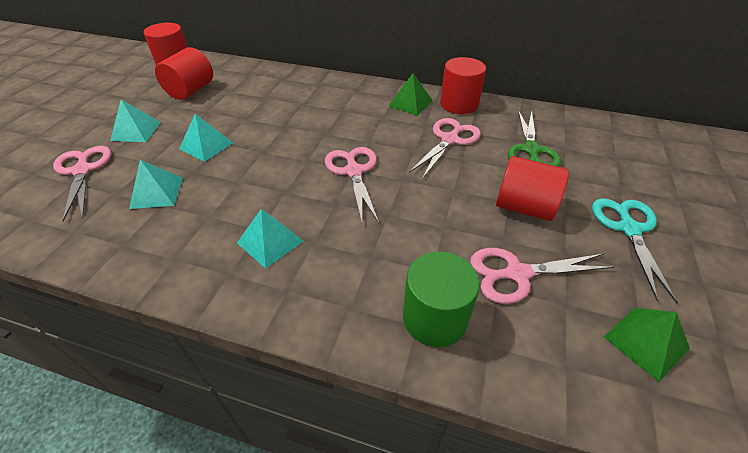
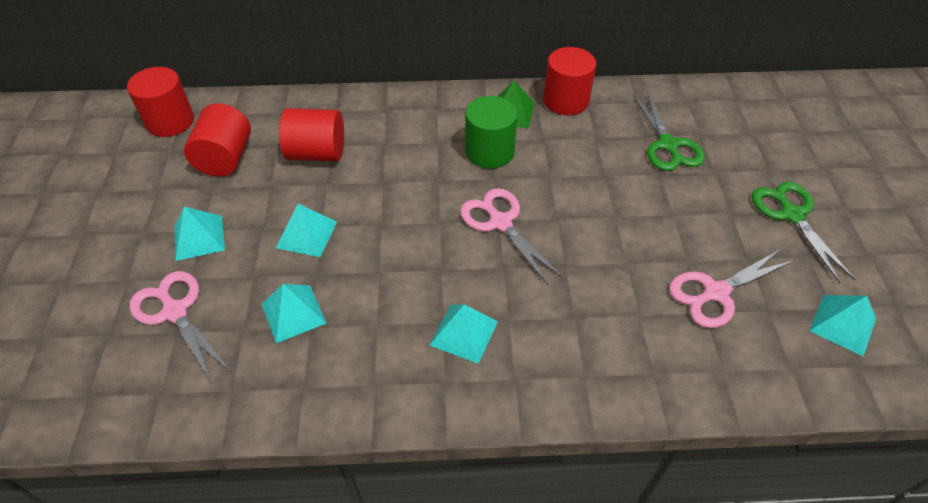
camera: 20 degrees left, 5 degrees up
(435, 318) = (665, 361): green cylinder -> green cylinder (489, 152)
(449, 140) = (580, 153): pink scissors -> none
(524, 207) = (690, 217): red cylinder -> red cylinder (317, 153)
(628, 229) = (791, 215): turquoise scissors -> green scissors
(645, 342) = (842, 324): green pyramid -> turquoise pyramid

